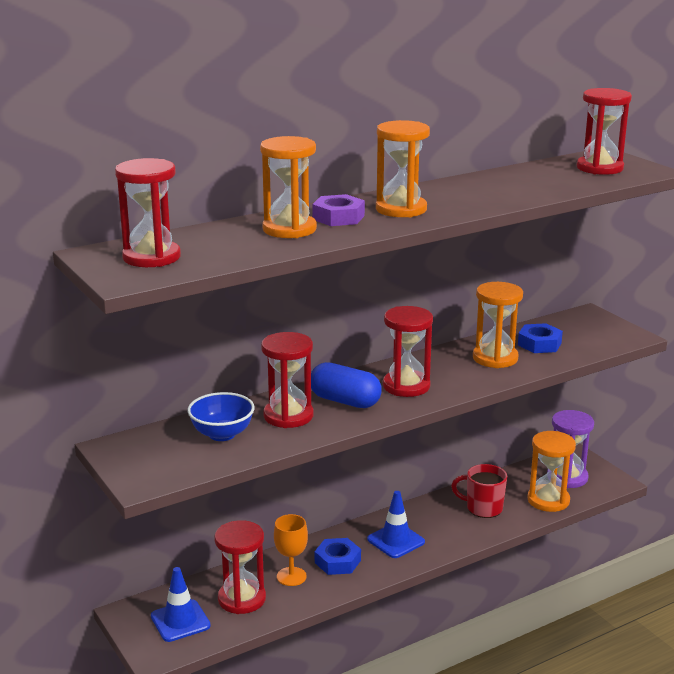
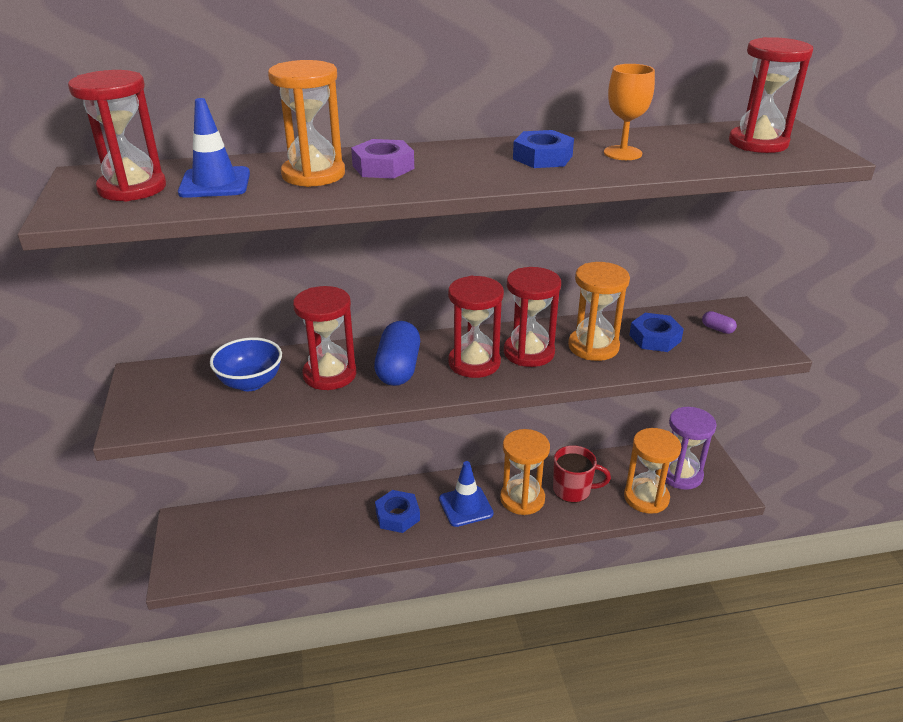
camera: 20 degrees right, 10 degrees up
(180, 621) = (220, 543): blue traffic cone -> blue traffic cone (215, 183)
(242, 599) = (287, 534): red hourglass -> red hourglass (529, 352)
(291, 576) = (345, 521): orange goblet -> orange goblet (622, 153)
(345, 401) = (398, 368): blue capsule -> blue capsule turned 45 degrees clockwise
(401, 209) = (464, 166): orange hourglass -> orange hourglass (522, 499)
(453, 196) = (542, 157): none -> blue nut
(483, 508) = (573, 490): red mug -> red mug turned 150 degrees clockwise
(583, 330) = (717, 329): none -> purple capsule

